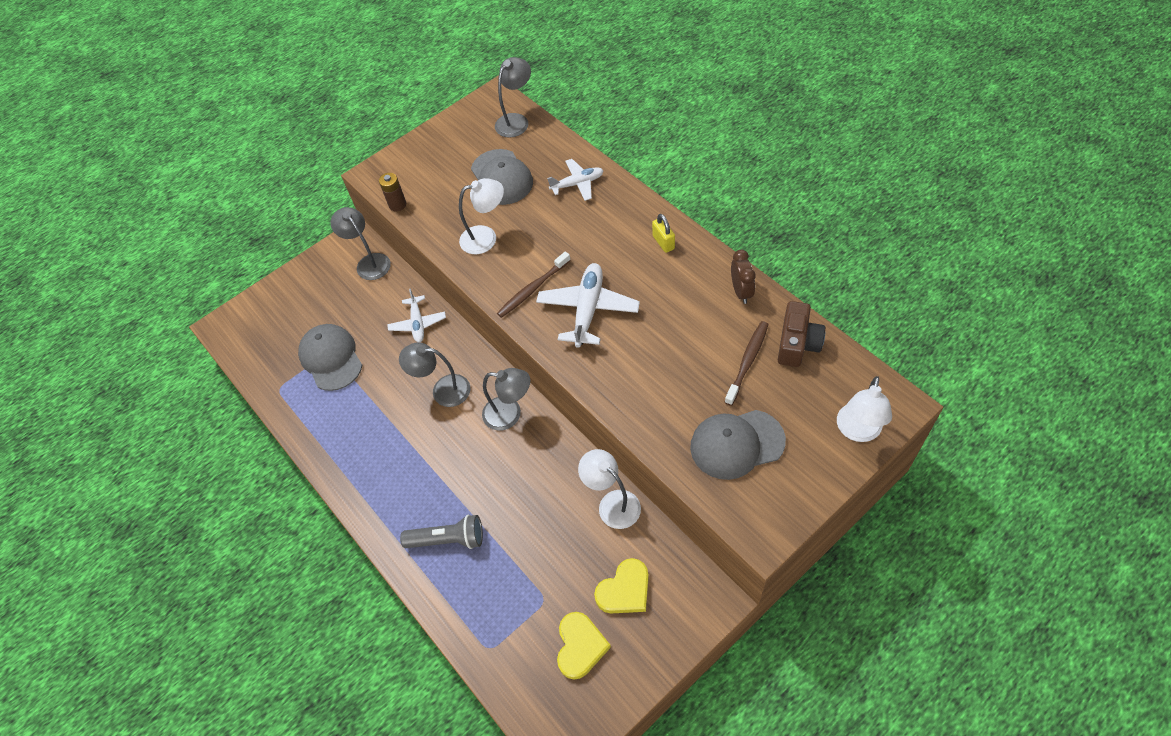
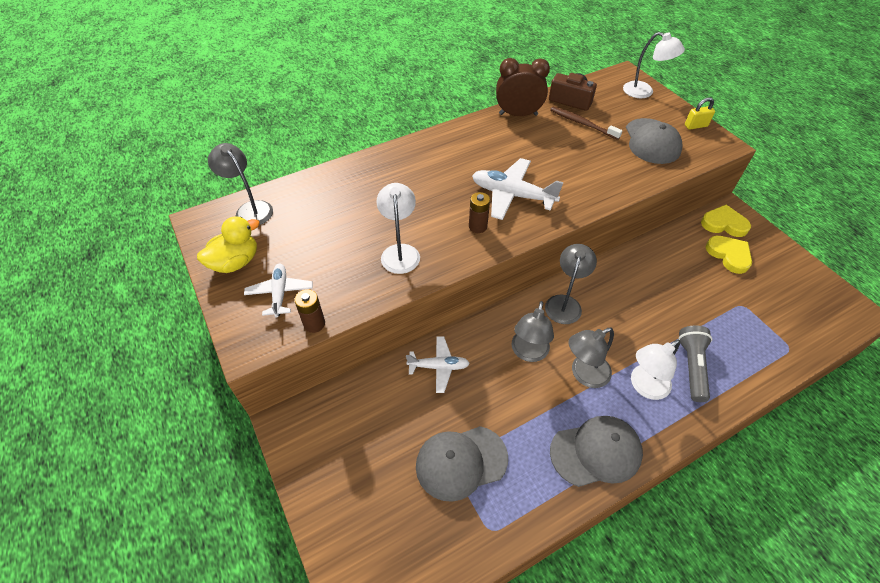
camera: 85 degrees left, 5 degrees down
(369, 262) = (332, 408): grey lamp -> grey lamp (584, 374)
(452, 135) = (235, 262): none -> yellow duck
(501, 177) = (324, 230): grey cap -> grey cap (596, 452)
(533, 289) = (478, 226): brown toothbrush -> brown battery
(577, 184) = (363, 180): white plane -> white plane (280, 293)
(580, 646) = (777, 288): yellow heart -> yellow heart (724, 224)
(612, 503) = (656, 250): white lamp -> white lamp (644, 386)
(663, 242) = (455, 142): yellow padlock -> yellow padlock (696, 126)
(741, 292) = (518, 114): brown clock -> brown clock, size x1.57

